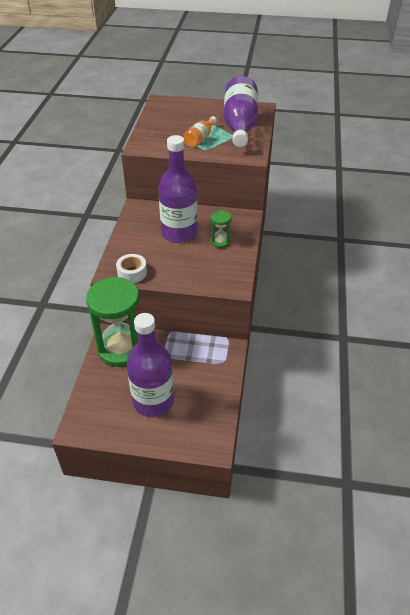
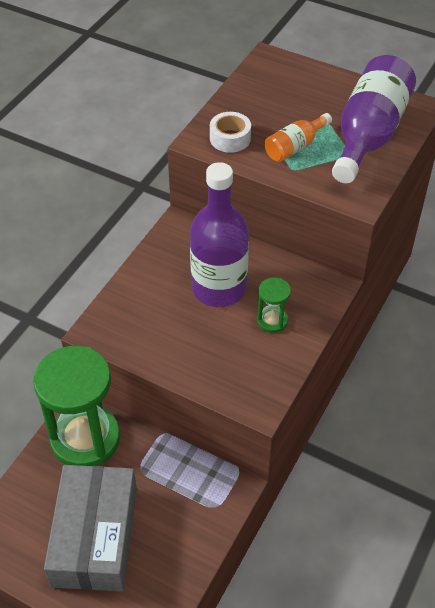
camera: 20 degrees right, 5 degrees up
(132, 273) = (124, 338): white tape -> white tape (230, 138)
(153, 401) = (95, 536): purple bottle -> grey box

